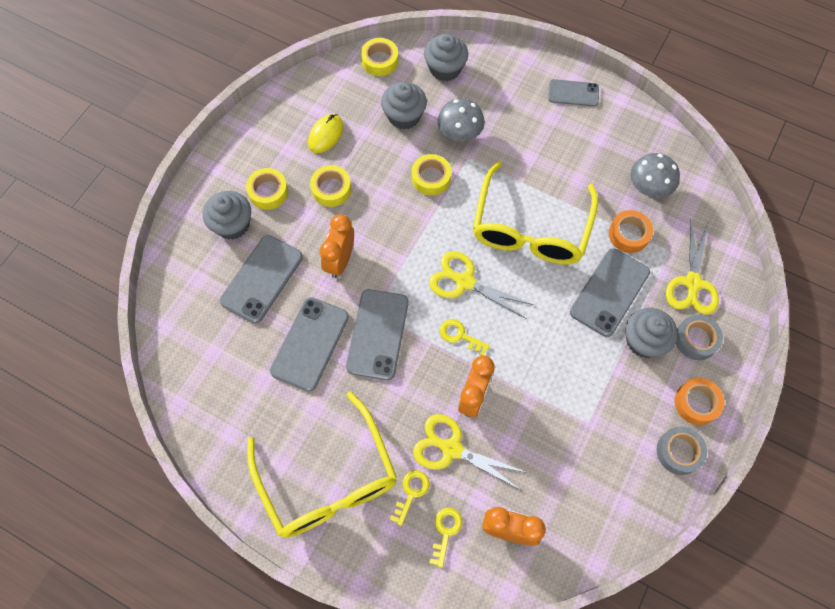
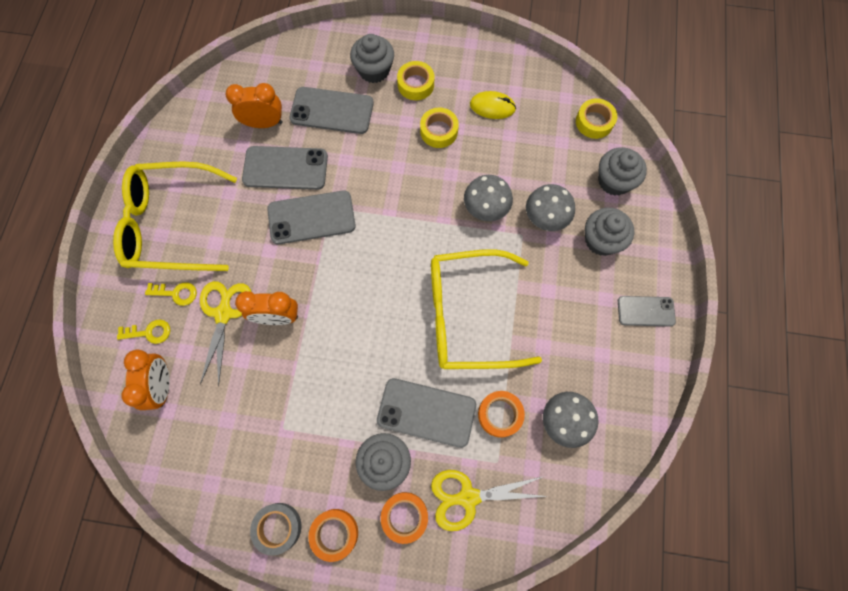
camera: 70 degrees right, 5 degrees up
(328, 480) = (171, 225): yellow glasses -> yellow glasses turned 45 degrees clockwise
(340, 261) = (371, 163): orange clock -> orange clock (264, 123)
(404, 116) = (542, 163): grey cupcake -> grey cupcake (601, 240)
(431, 178) = (485, 209): yellow tape -> grey mushroom
(460, 335) = (333, 286): yellow key -> none
(464, 281) = (388, 273): yellow scissors -> none
(573, 93) = (645, 311): grey phone -> grey phone turned 75 degrees counterclockwise
(696, 339) = (404, 516): grey tape -> orange tape

